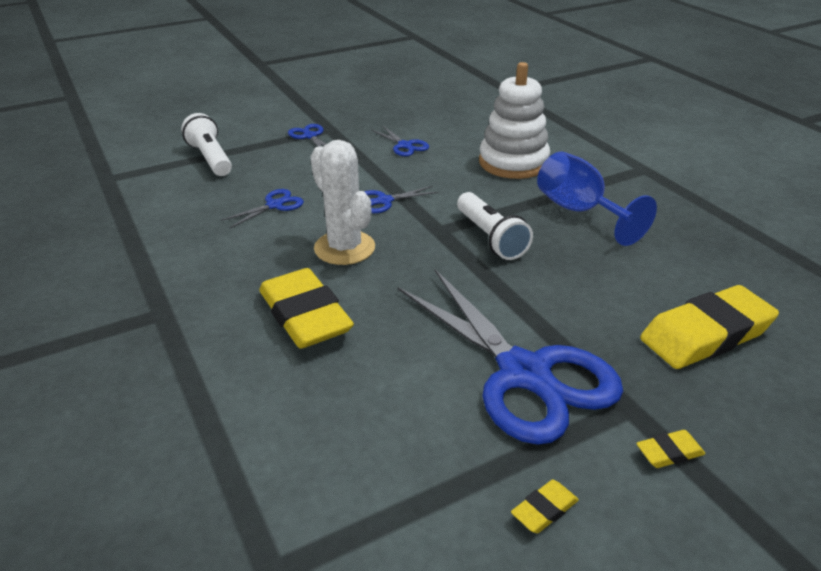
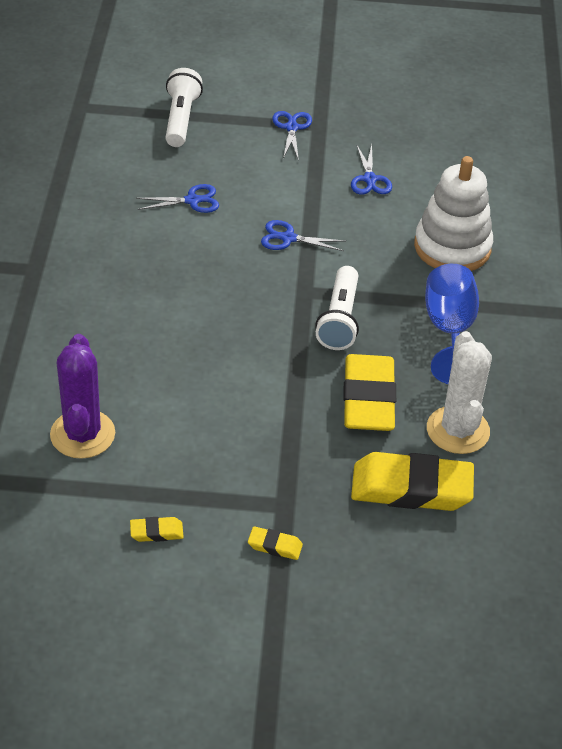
camera: 30 degrees right, 10 degrees up
(305, 316) = (129, 321): yellow eraser -> yellow eraser (368, 399)
(344, 248) = (210, 273): white cactus -> white cactus (457, 430)
(358, 446) = (82, 434): none -> purple cactus
(525, 374) = (239, 445): blue scissors -> none

